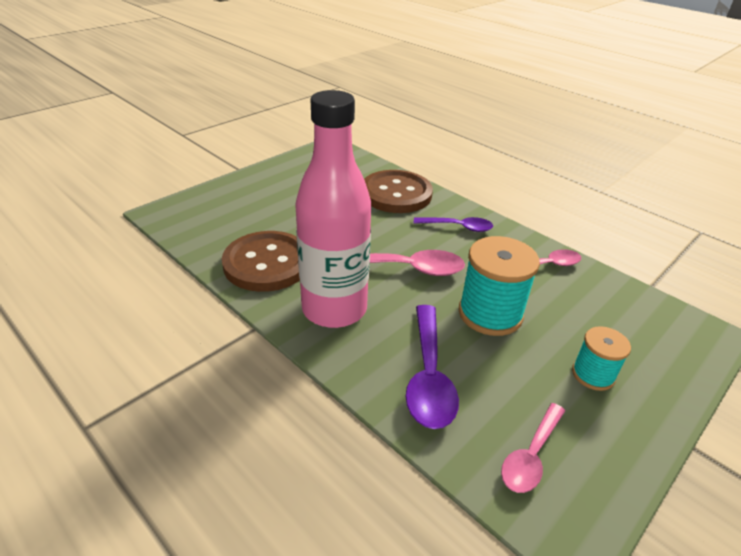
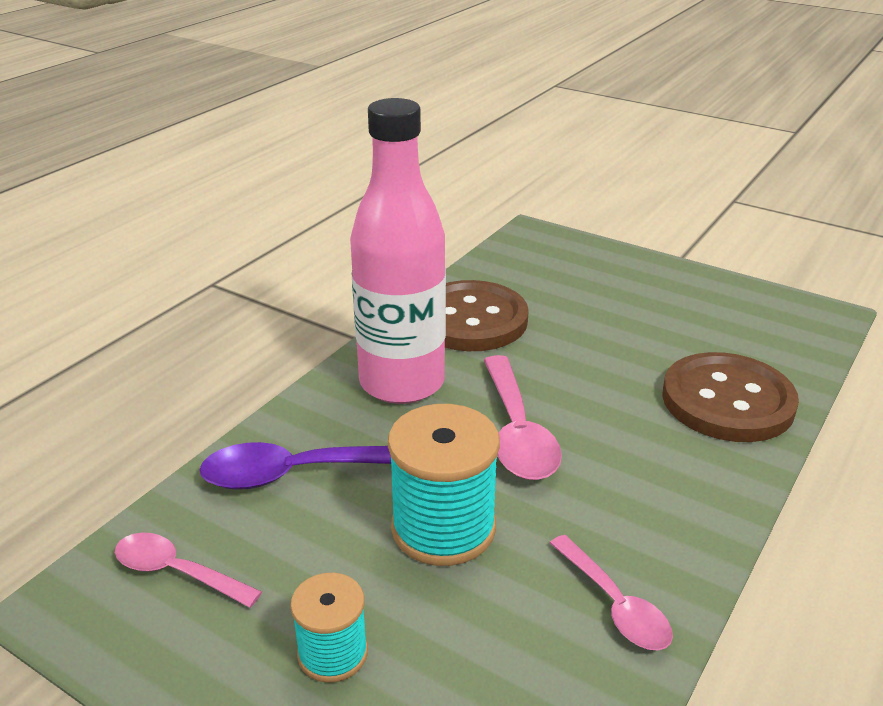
camera: 80 degrees right, 5 degrees down
(458, 227) = (671, 481): purple spoon -> none

